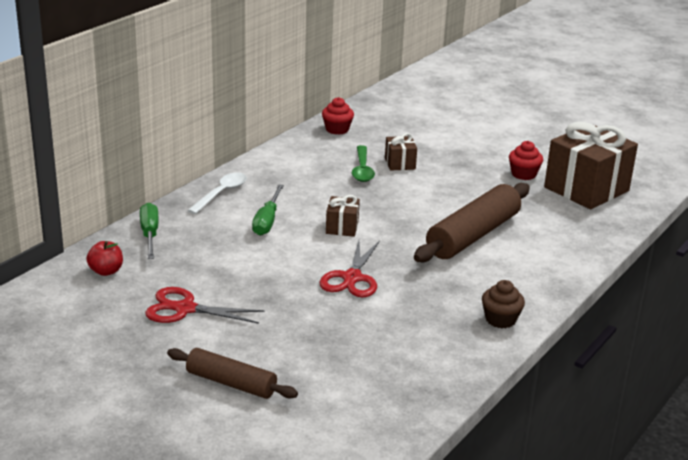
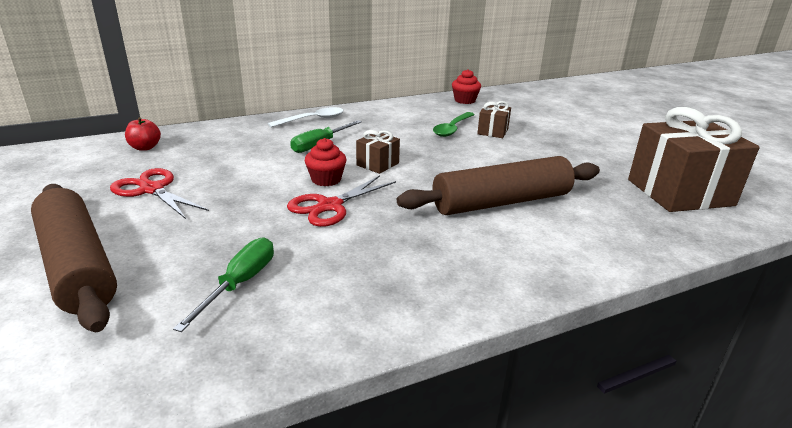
camera: 30 degrees right, 0 degrees up
(150, 234) = (217, 132): green screwdriver -> green screwdriver (240, 284)
(231, 383) = (77, 266): brown rolling pin -> brown rolling pin, size x1.65
(500, 319) = (439, 296): brown cupcake -> none
(523, 174) = (614, 164): red cupcake -> red cupcake (326, 179)

